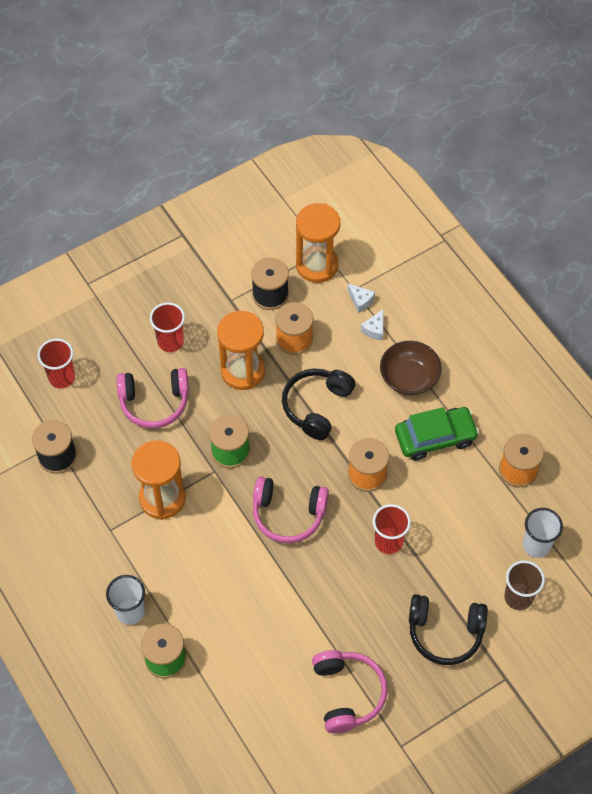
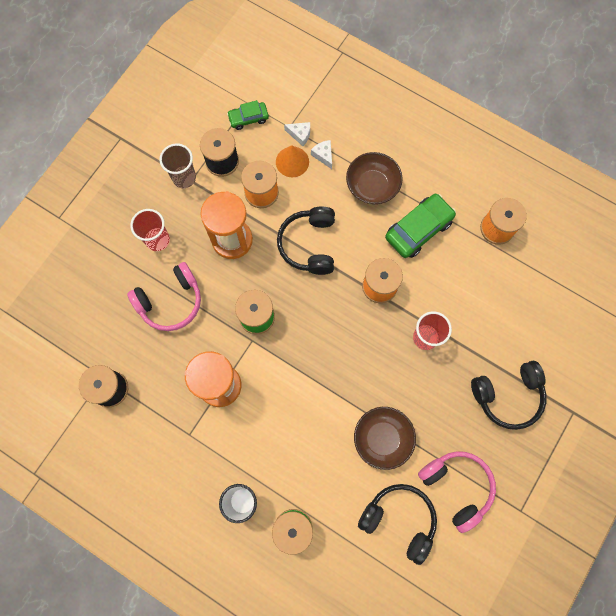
camera: 25 degrees left, 15 degrees up
(62, 377) = (78, 314): red cup -> none
(273, 698) = (399, 520): none -> black headphones
(288, 514) = (332, 351): pink headphones -> none
(296, 616) = (382, 438): none -> brown bowl
(317, 265) = (248, 118): orange hourglass -> green car
(340, 322) = (292, 161): none -> orange cone
(374, 329) = (323, 155): white cheese -> white cheese turned 150 degrees clockwise
(518, 597) = (549, 338): brown cup -> brown cup (184, 178)
(536, 545) = (542, 287): white cup -> none

